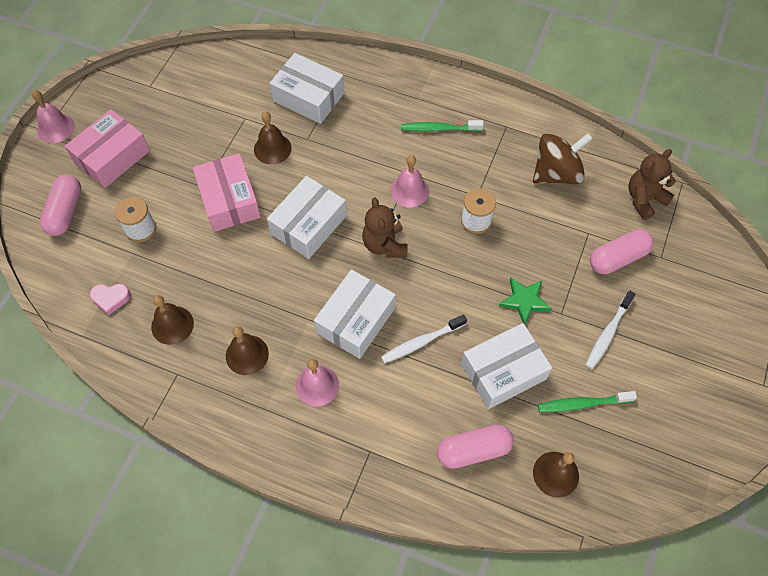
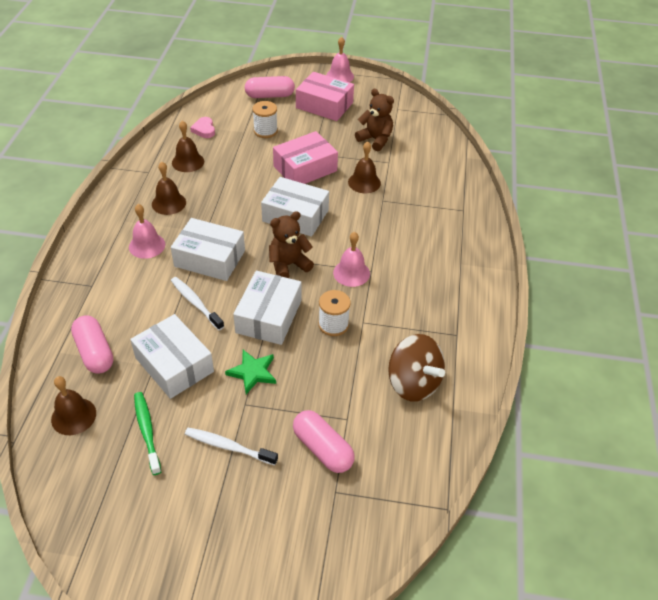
camera: 75 degrees right, 15 degrees down
(308, 97) = (427, 193): white box -> white box (269, 316)
(439, 129) = (431, 284): green toothbrush -> none
(644, 199) = (408, 469): brown teddy bear -> brown teddy bear (375, 140)

